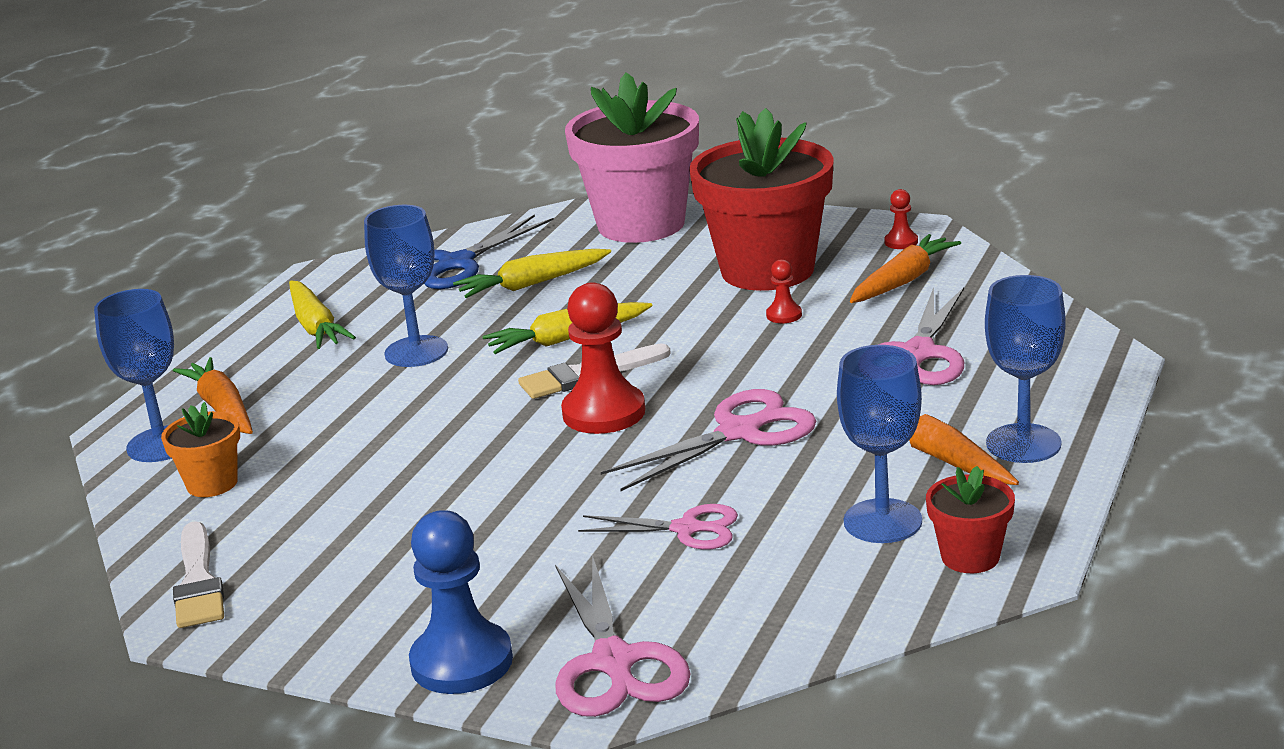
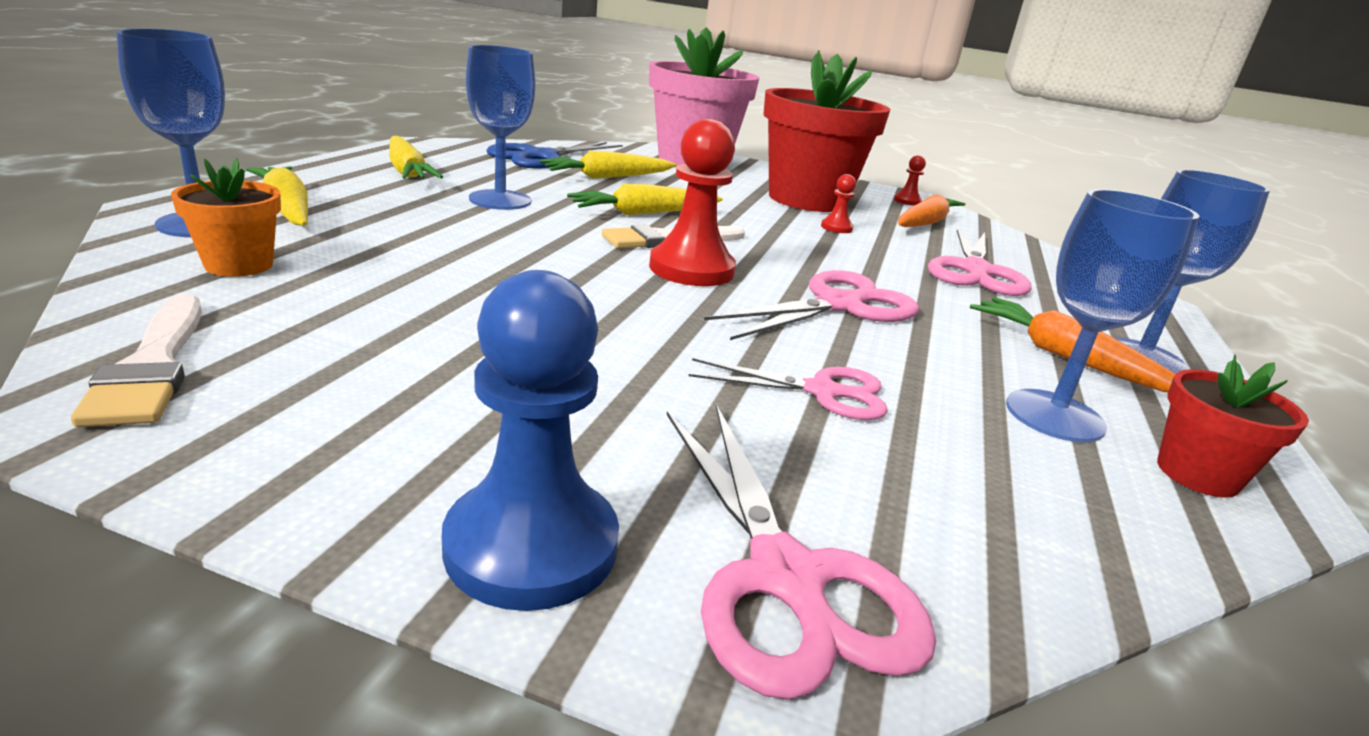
camera: 10 degrees left, 0 degrees up
(222, 409) = (287, 208): orange carrot -> yellow carrot

